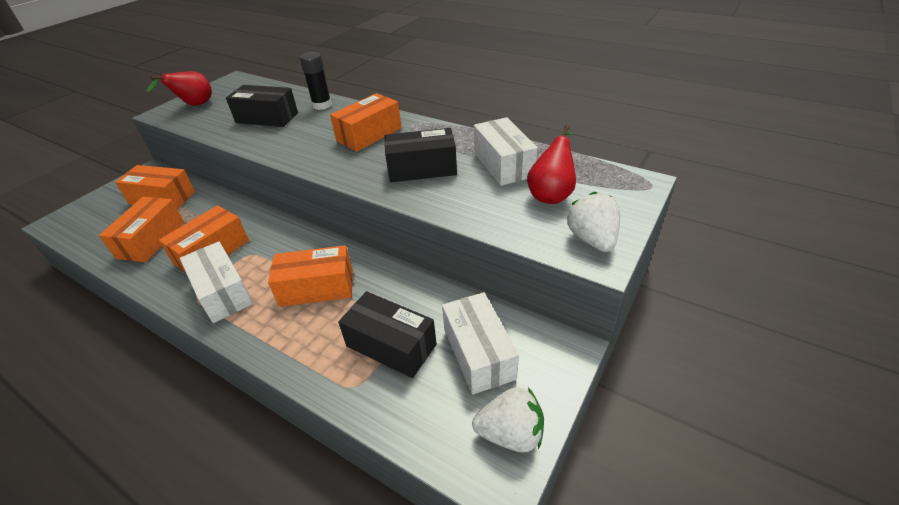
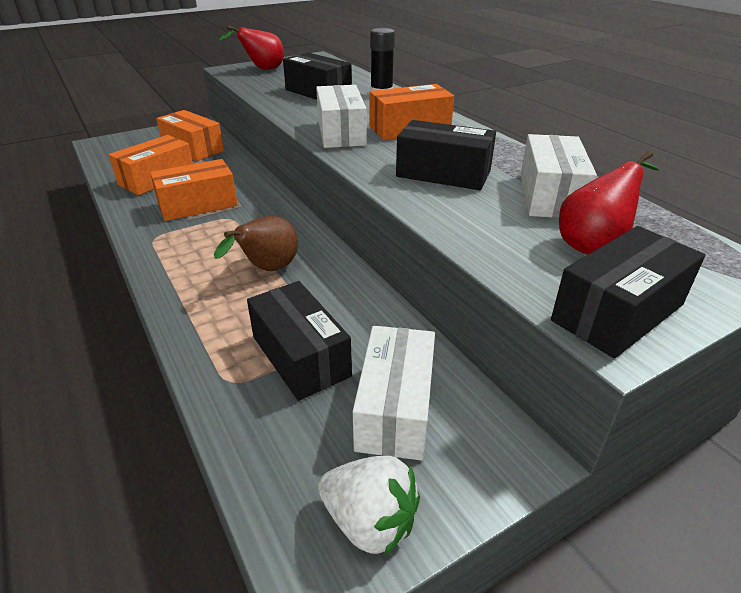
camera: 25 degrees right, 5 degrees down
(223, 292) = (179, 243): white box -> white box (341, 133)
(317, 287) = (267, 270): orange box -> brown pear
(592, 239) = (618, 313): white strawberry -> black box

